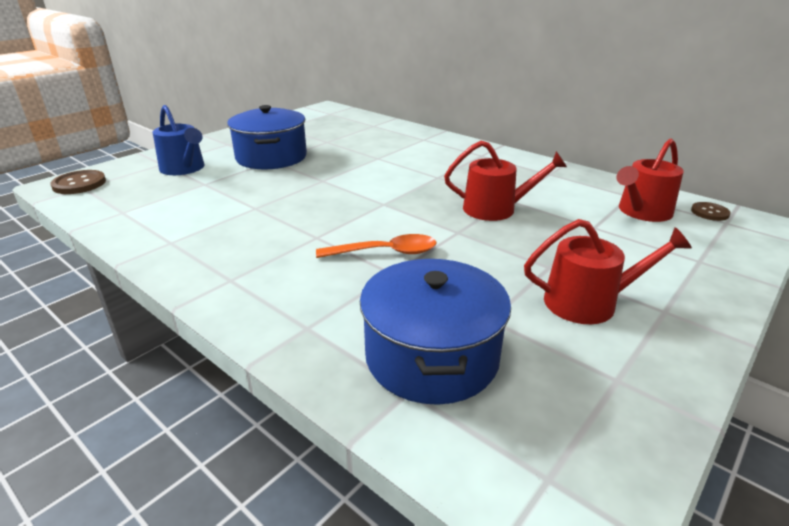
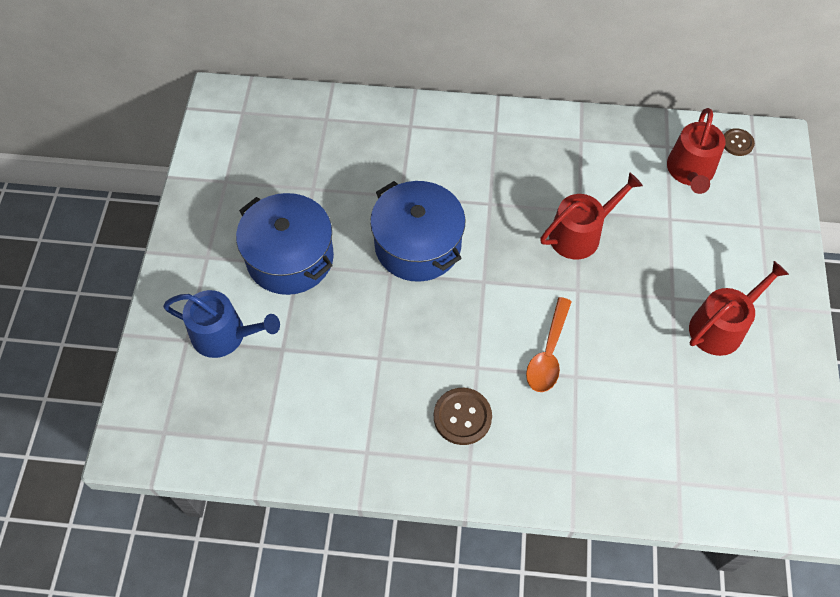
camera: 35 degrees left, 30 degrees up
(79, 184) = (150, 429): brown button -> brown button (462, 417)
(385, 252) = (548, 353): orange spoon -> orange spoon turned 150 degrees clockwise
(432, 356) = (669, 445): blue pot -> blue pot (418, 245)

